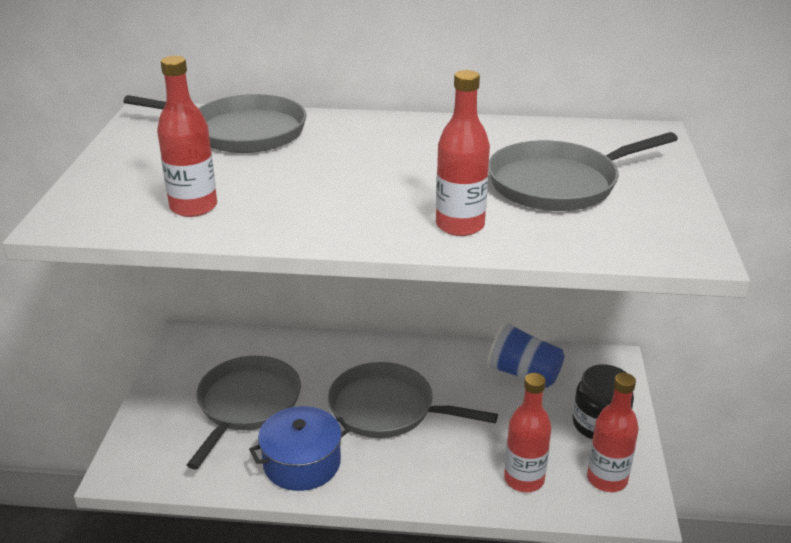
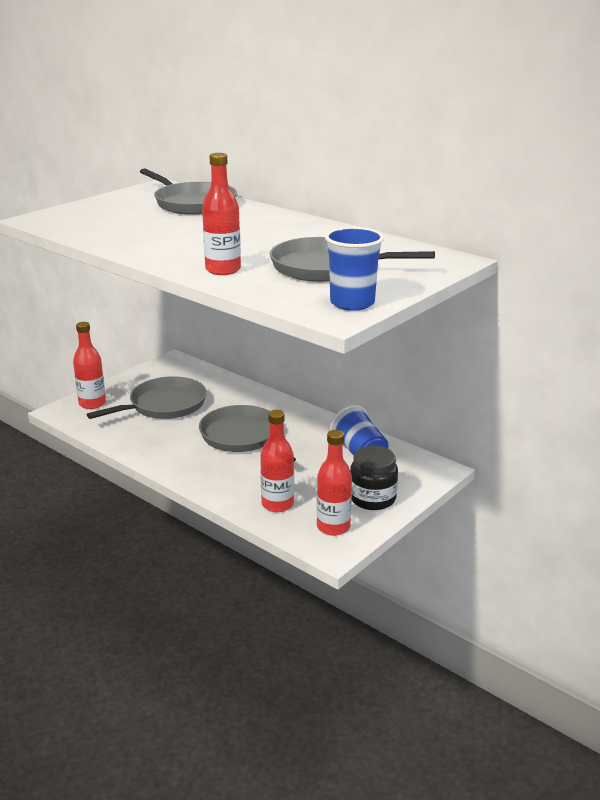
camera: 35 degrees right, 5 degrees down
(193, 207) = (103, 228): red bottle -> red bottle (92, 403)
(302, 463) = (157, 444): blue pot -> none
(671, 226) = (352, 303): none -> blue cup

